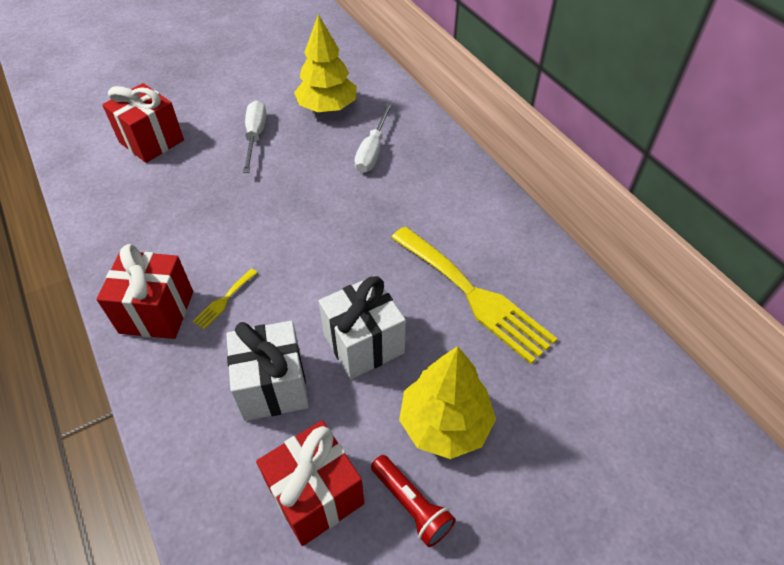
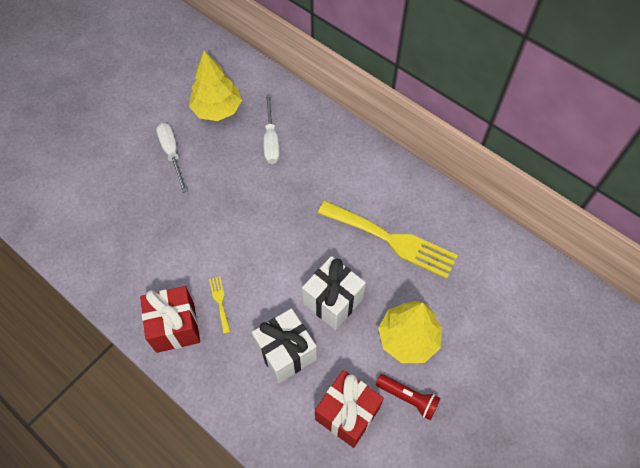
camera: 20 degrees left, 10 degrees up
(151, 141) = (88, 183): red gift -> none
(224, 300) = (220, 302): yellow fork -> yellow fork turned 150 degrees clockwise

